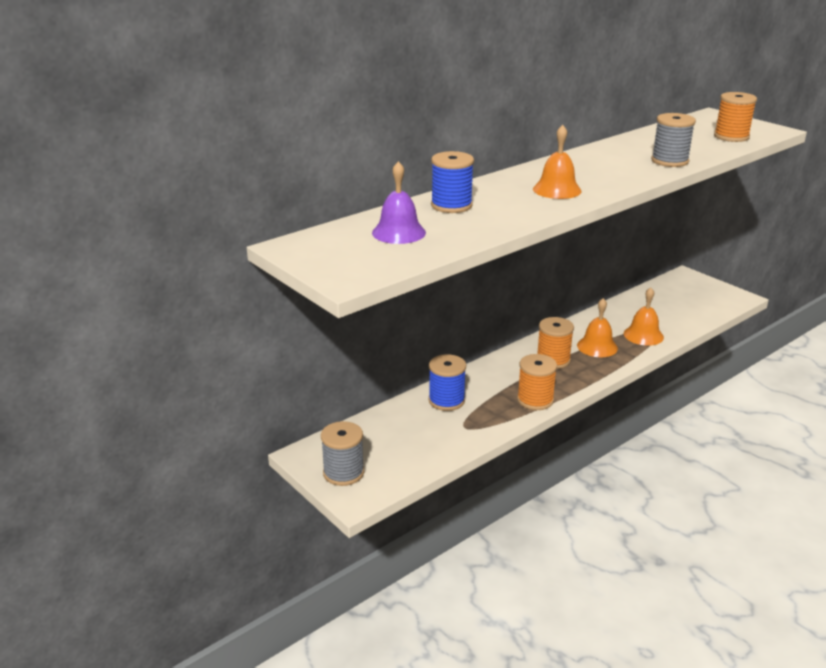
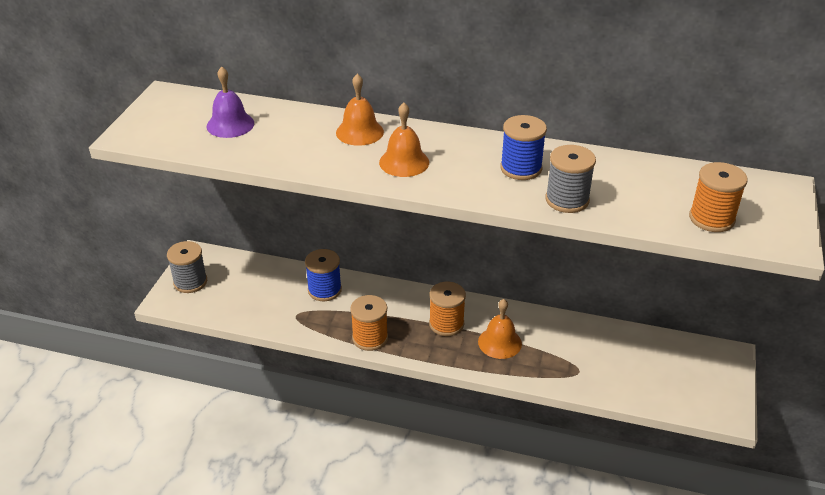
camera: 55 degrees right, 10 degrees up
(451, 205) = (310, 126): blue spool -> blue spool (521, 168)
(643, 335) = (556, 366): orange bell -> orange bell (359, 132)

